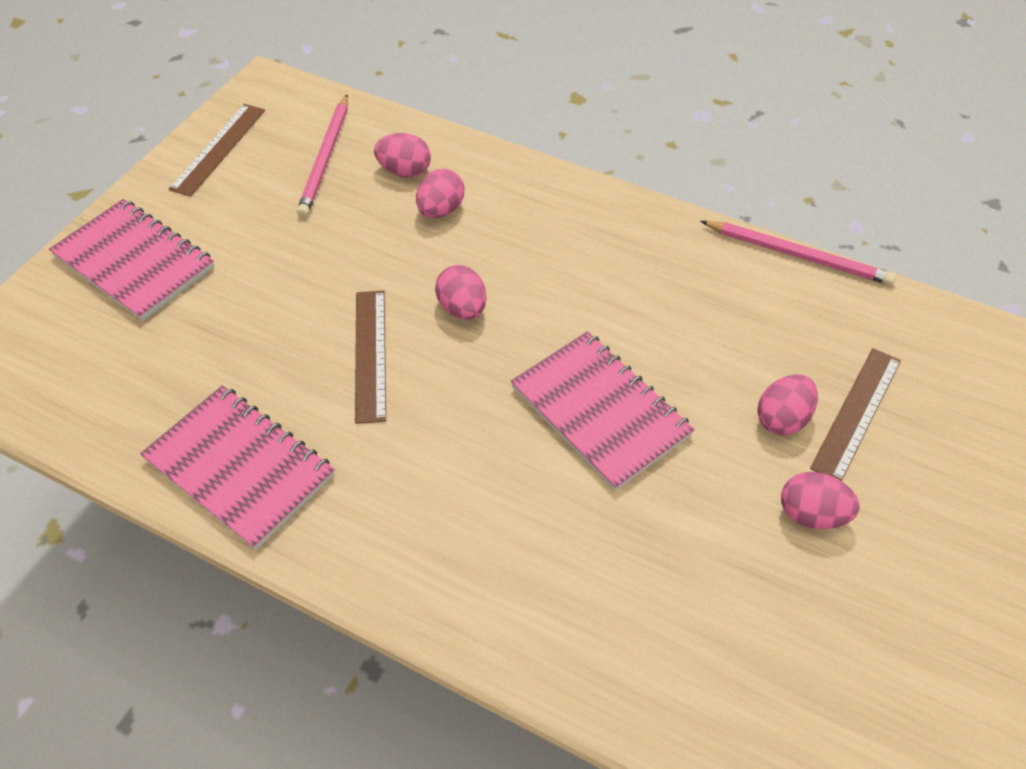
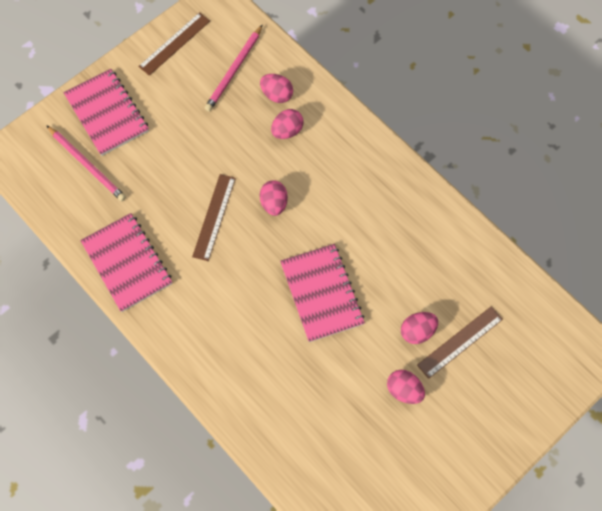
camera: 20 degrees right, 15 degrees up
(798, 255) = (482, 231): pink pencil -> pink pencil (87, 165)

